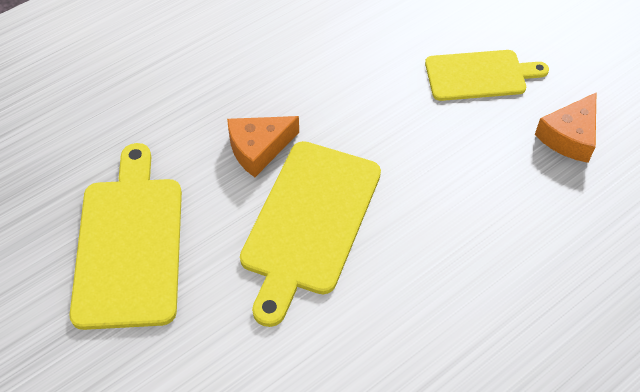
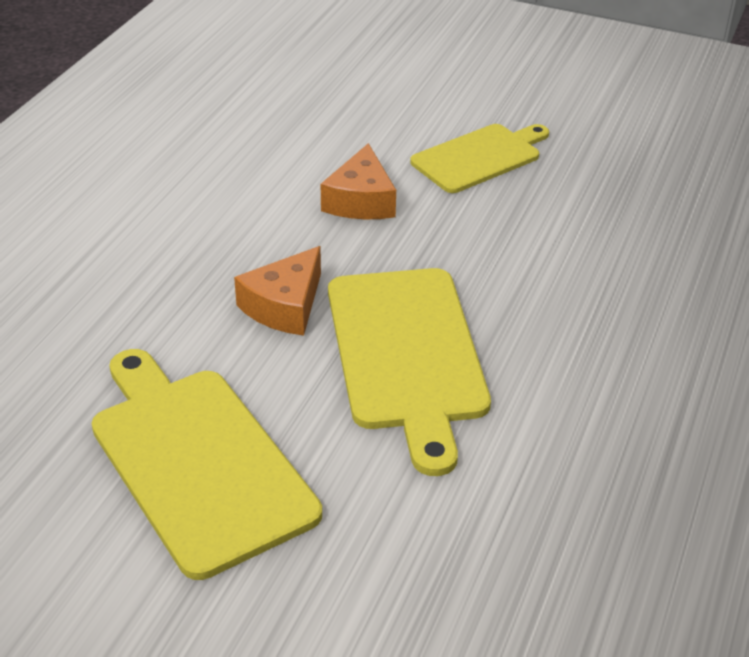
camera: 30 degrees left, 15 degrees down
(569, 136) = (617, 180): orange cheese -> orange cheese (361, 200)

